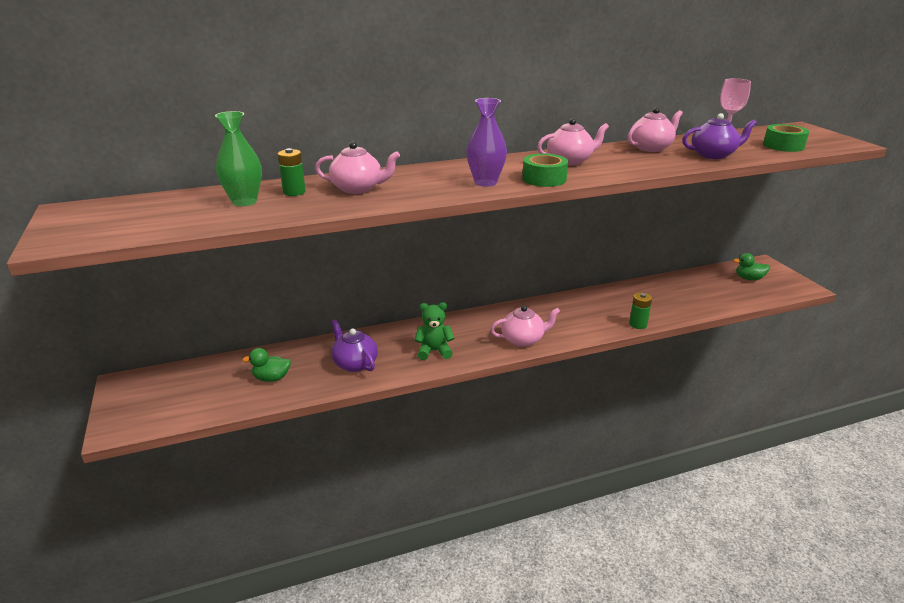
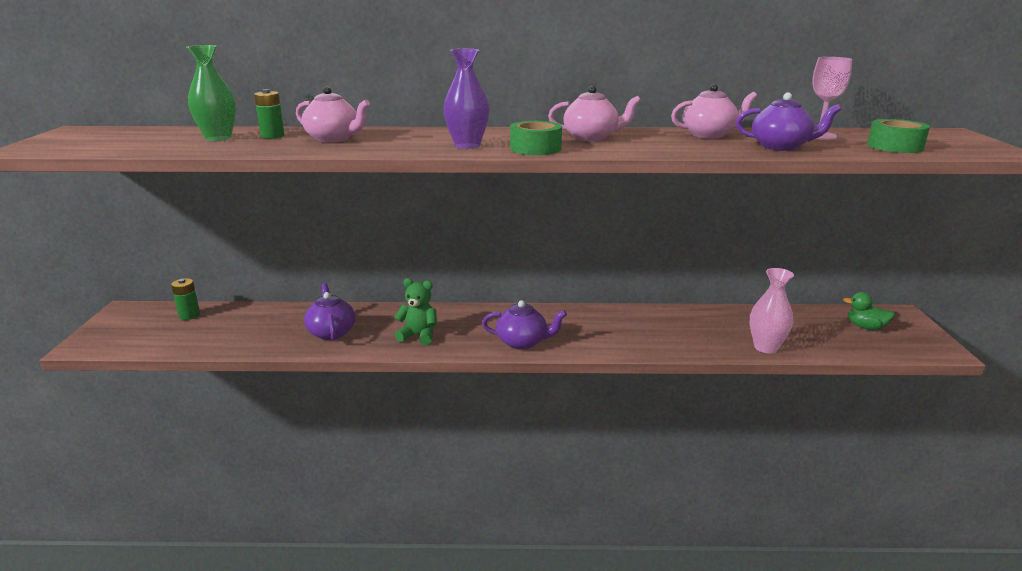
camera: 20 degrees right, 5 degrees down
(271, 378) = (246, 330): green duck -> none
(523, 339) = (523, 342): pink teapot -> purple teapot
(638, 324) = (672, 351): green battery -> green battery (189, 315)
(697, 308) = (766, 347): none -> pink vase

